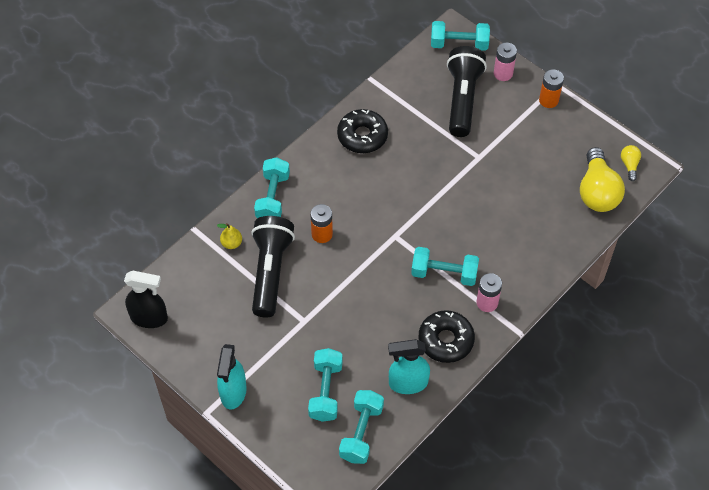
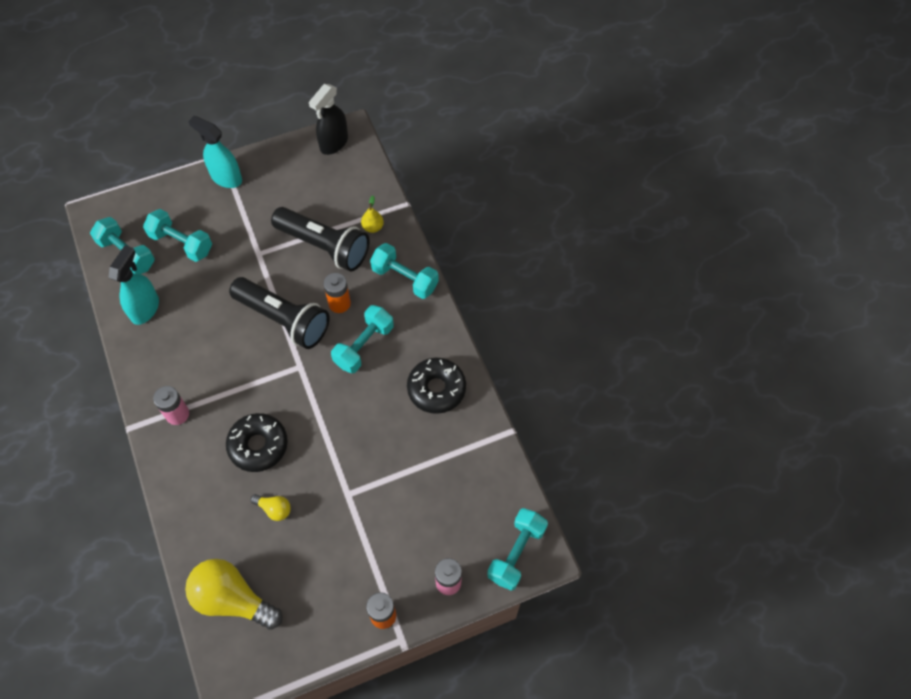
camera: 115 degrees right, 5 degrees up
(444, 273) = (232, 390): turquoise dumbbell -> turquoise dumbbell (364, 346)
(446, 340) = (164, 359): black donut -> black donut (258, 445)
(462, 99) = (433, 516): black flashlight -> black flashlight (283, 319)
(629, 165) = (244, 659): yellow light bulb -> yellow light bulb (274, 509)

